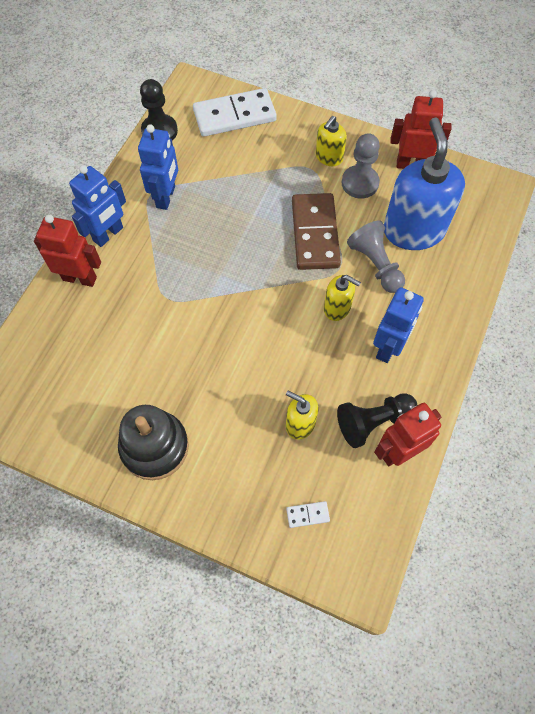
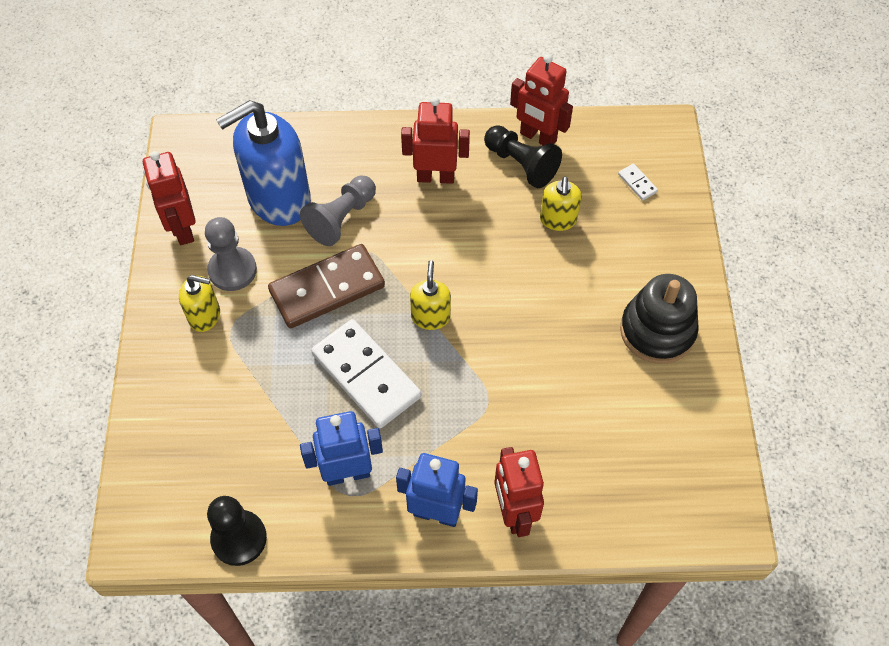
camera: 115 degrees left, 5 degrees down
(234, 116) = (174, 453): white domino -> white domino (366, 375)
(337, 308) = (413, 234): yellow soap dispenser -> yellow soap dispenser (430, 317)
(388, 347) = (435, 177): blue robot -> red robot

